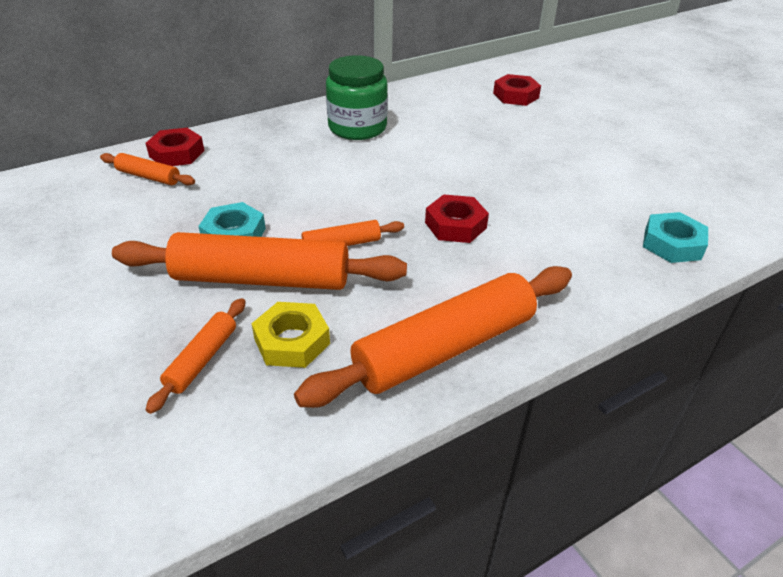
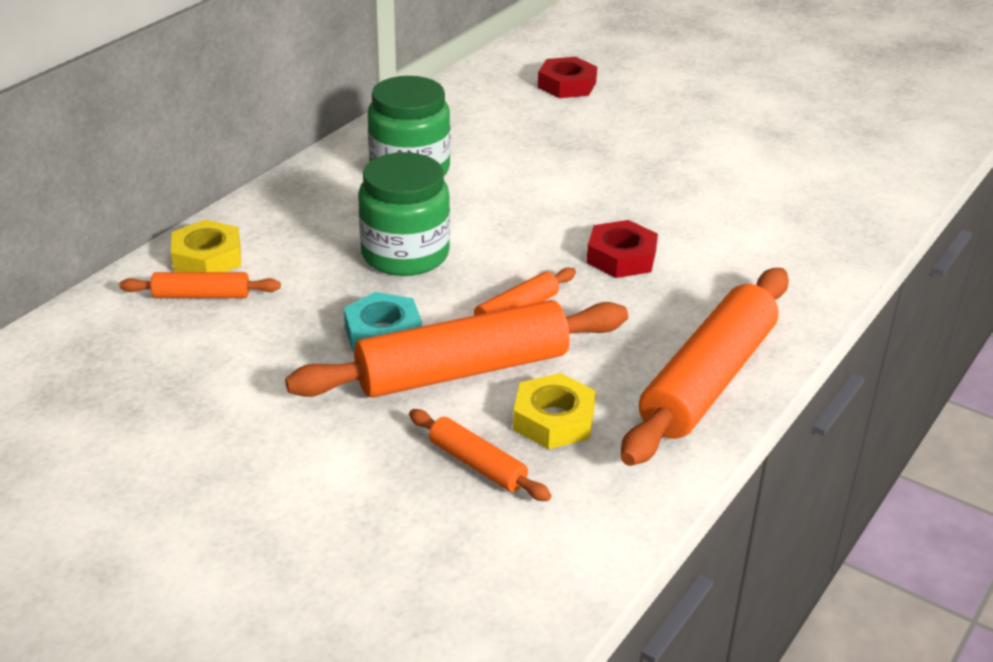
camera: 25 degrees left, 5 degrees down
(177, 153) = (207, 258): red nut -> yellow nut
(202, 359) = (477, 465): orange rolling pin -> orange rolling pin turned 45 degrees counterclockwise
(301, 183) = (405, 254): none -> green jar
(672, 244) = (847, 220): turquoise nut -> none

